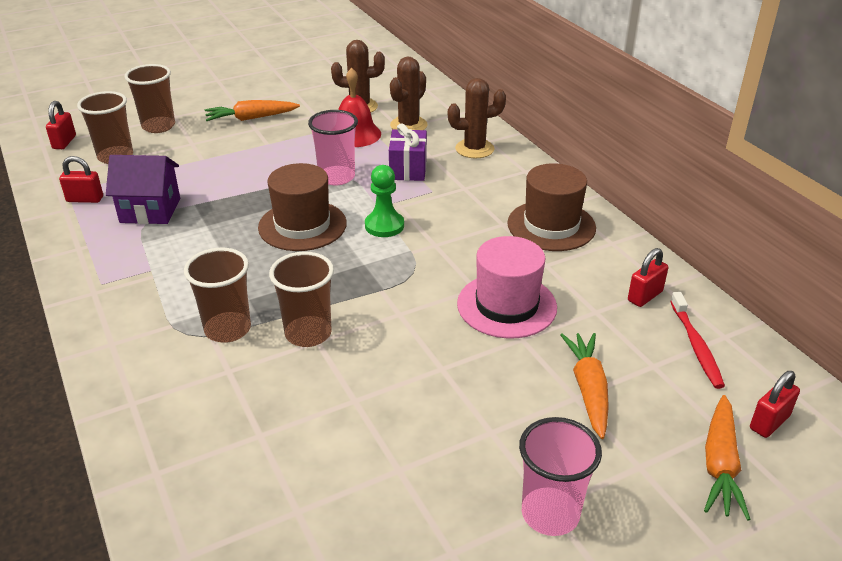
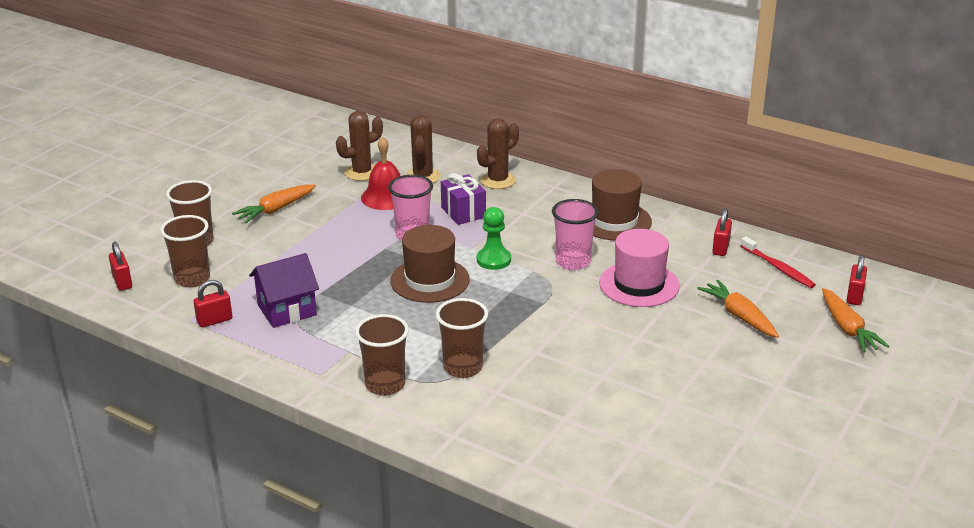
camera: 30 degrees left, 5 degrees down
(308, 334) = (524, 349): brown cup -> brown cup (385, 385)
(550, 514) = (781, 389): pink cup -> pink cup (573, 262)

